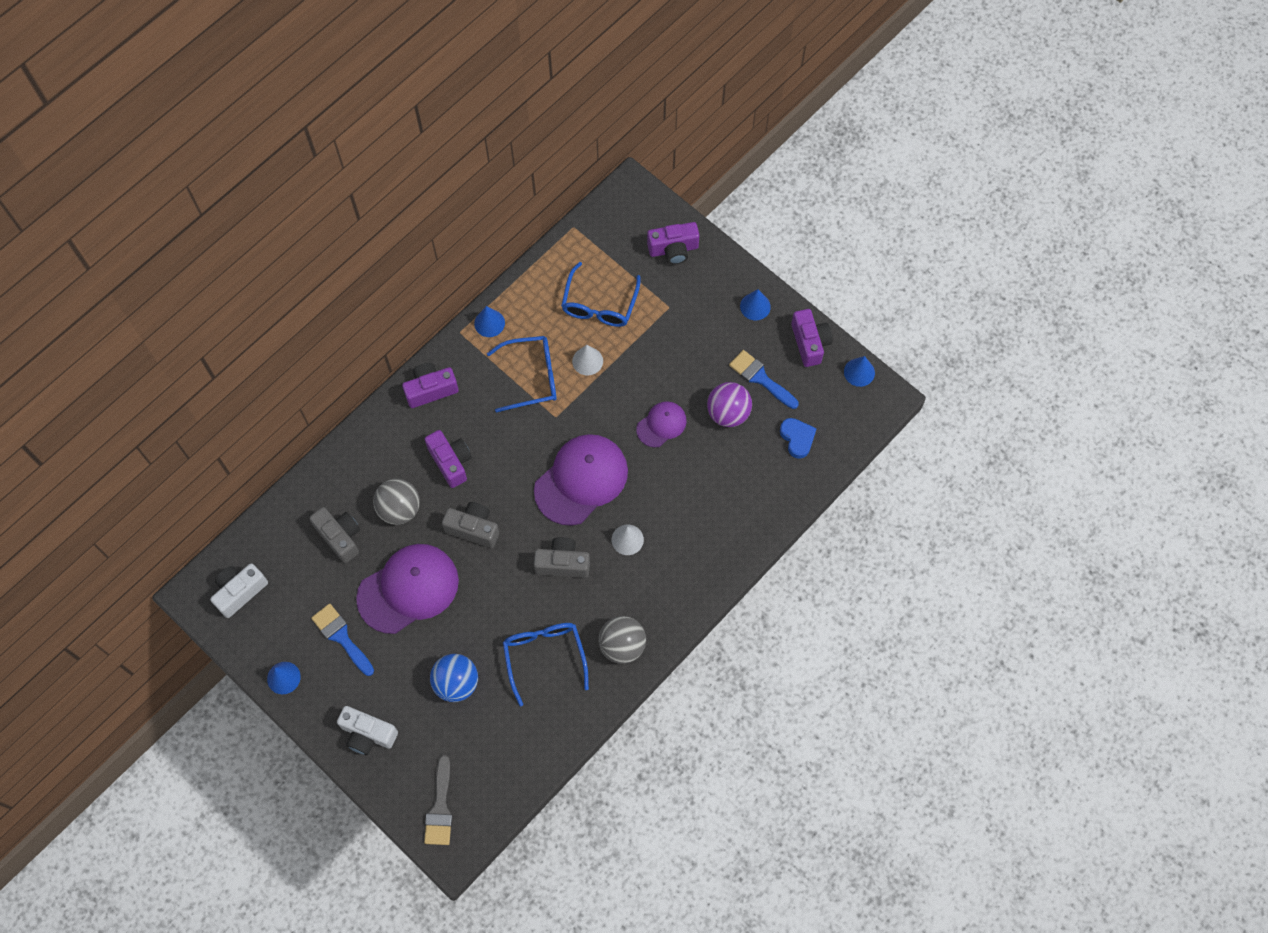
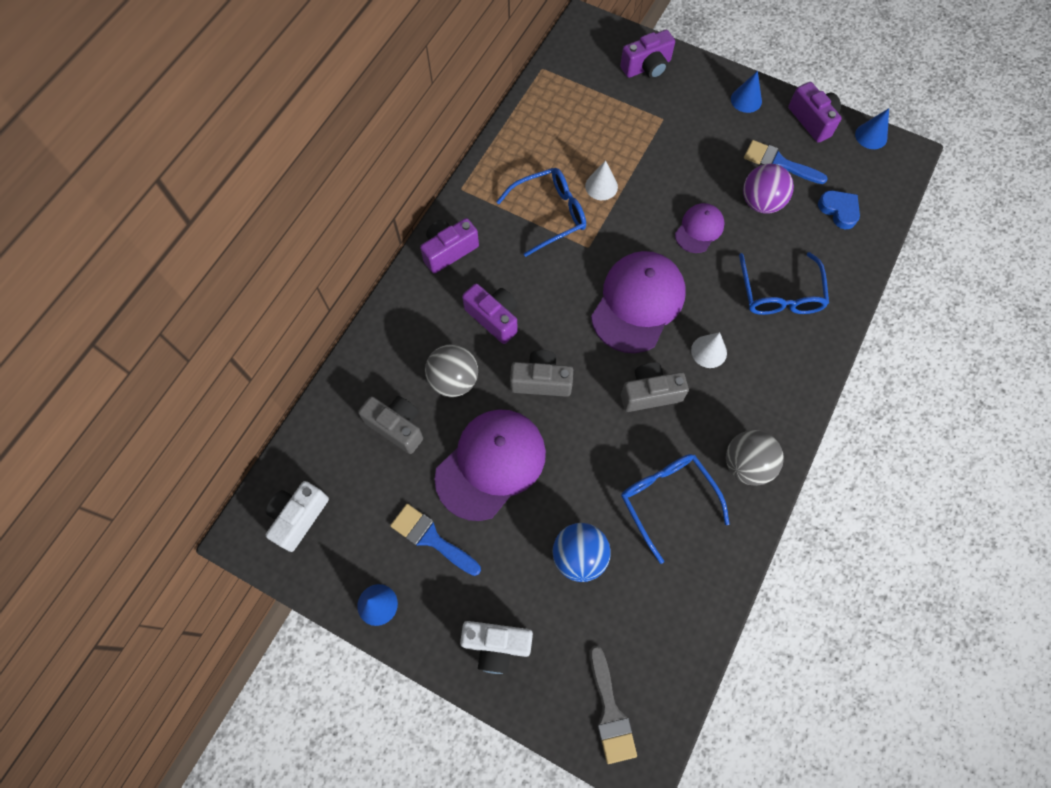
camera: 15 degrees left, 0 degrees up
(489, 323) = (489, 173): blue cone -> none
(599, 304) = (593, 131): blue glasses -> blue glasses (780, 294)

